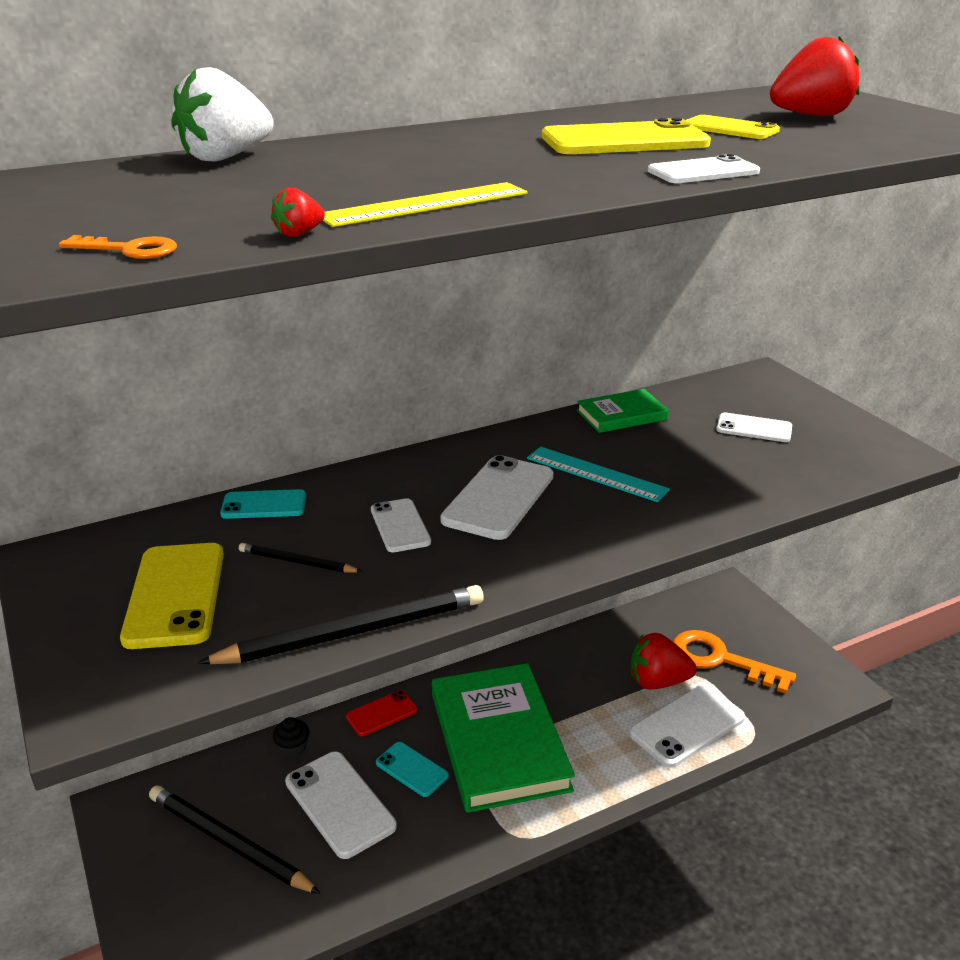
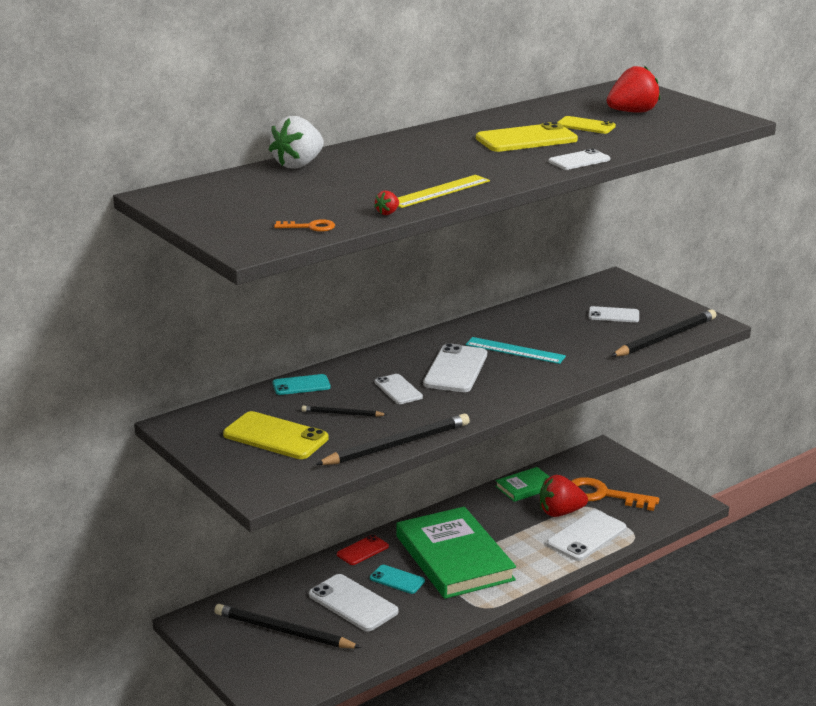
camera: 10 degrees left, 5 degrees down
(175, 595) = (275, 436): yellow phone -> yellow phone turned 45 degrees counterclockwise
(292, 747) = (304, 576): black cupcake -> none
(621, 415) = (521, 313): green book -> green book (525, 487)
(827, 471) = (665, 338): none -> black pencil

